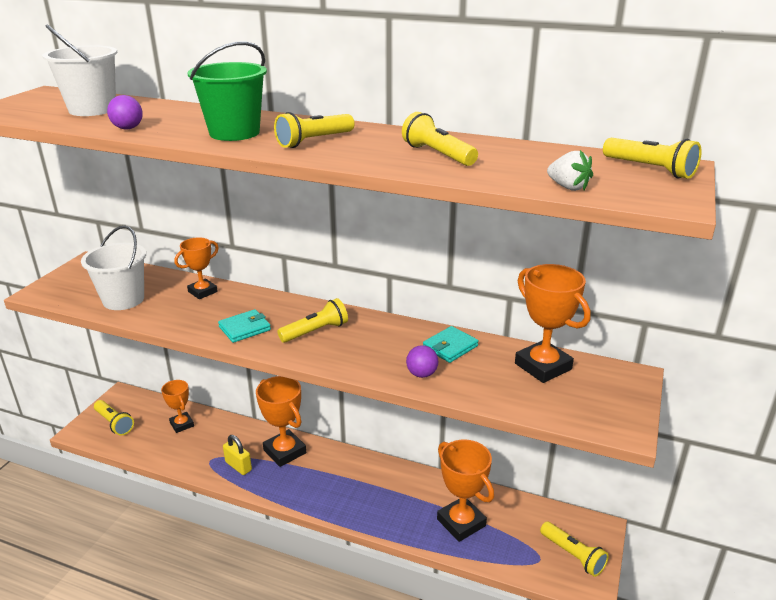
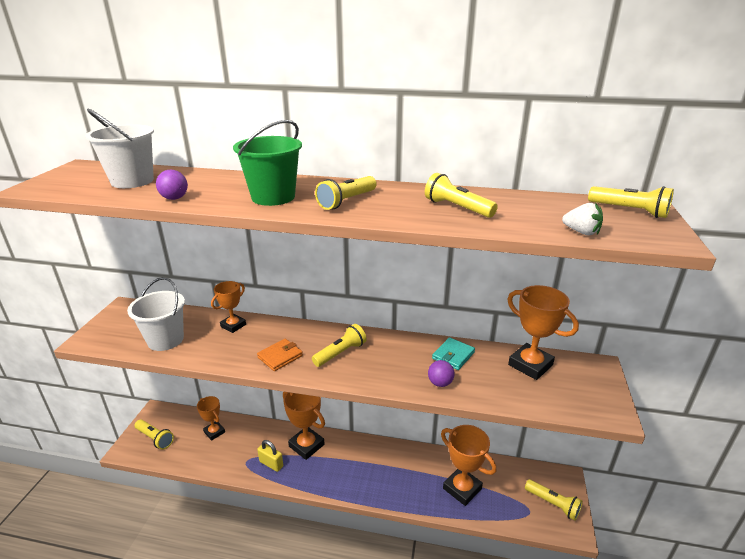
camera: 10 degrees left, 0 degrees up
(245, 328) = (280, 356): turquoise wallet -> orange wallet

